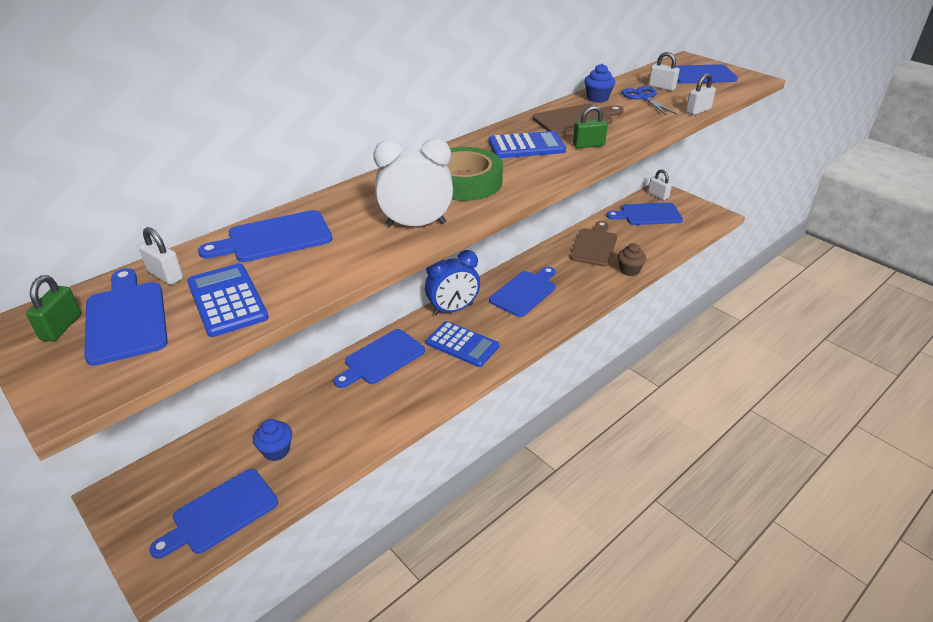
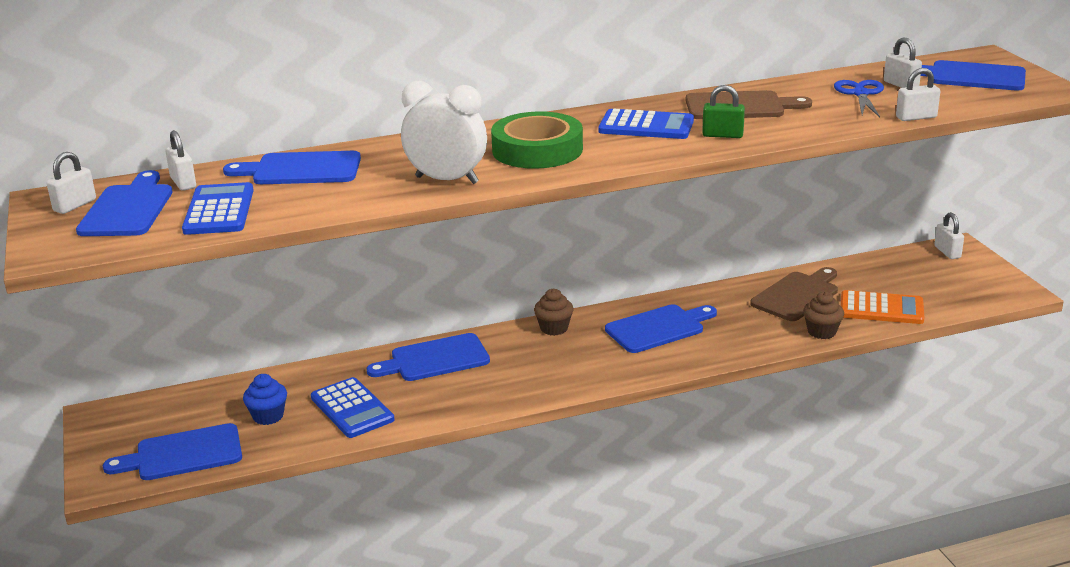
camera: 25 degrees right, 10 degrees down
(61, 327) = (75, 205): green padlock -> white padlock
(453, 309) = (554, 328): blue clock -> brown cupcake
(462, 344) = (537, 366): blue calculator -> blue calculator (352, 409)
(597, 98) = (796, 87): blue cupcake -> none
(647, 214) = (909, 272): blue cutting board -> none
(651, 244) = (881, 309): none -> orange calculator

